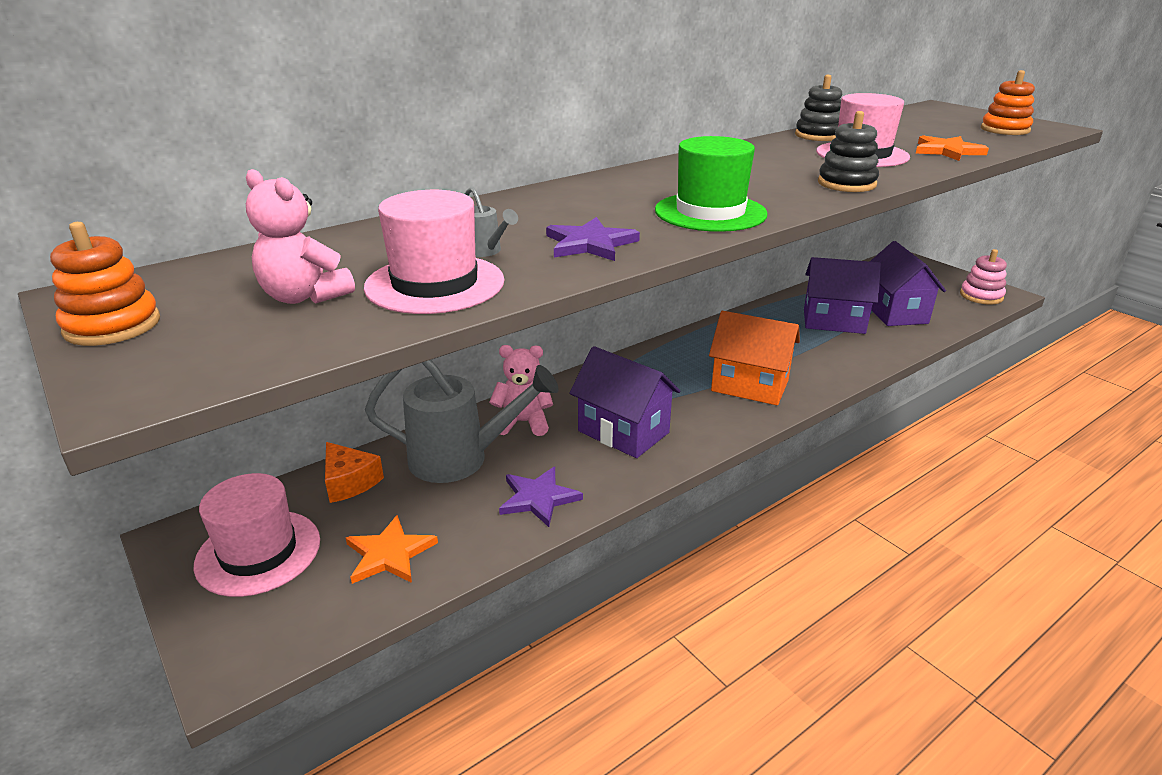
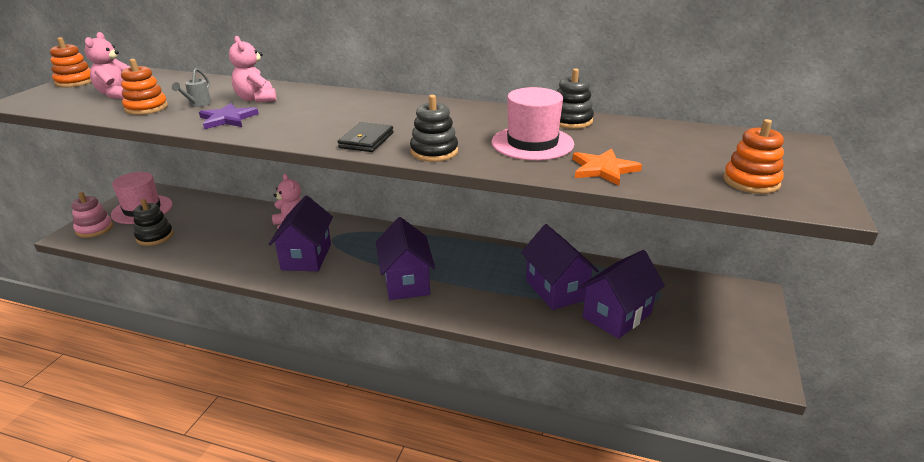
camera: 55 degrees right, 0 degrees up
(349, 482) = (204, 206): orange cheese -> none
(389, 554) = (155, 236): orange star -> black stacking toy
(435, 284) = (146, 108): pink hat -> orange stacking toy
(460, 459) = (242, 223): grey watering can -> none
(527, 219) = (256, 99): none -> pink teddy bear
(538, 498) = (221, 255): purple star -> none
(710, 212) = (314, 130): green hat -> none
(749, 386) = (406, 282): orange house -> purple house
(778, 199) = (366, 140): none -> black wallet
(981, 296) = (733, 359): pink stacking toy -> pink stacking toy (94, 229)

